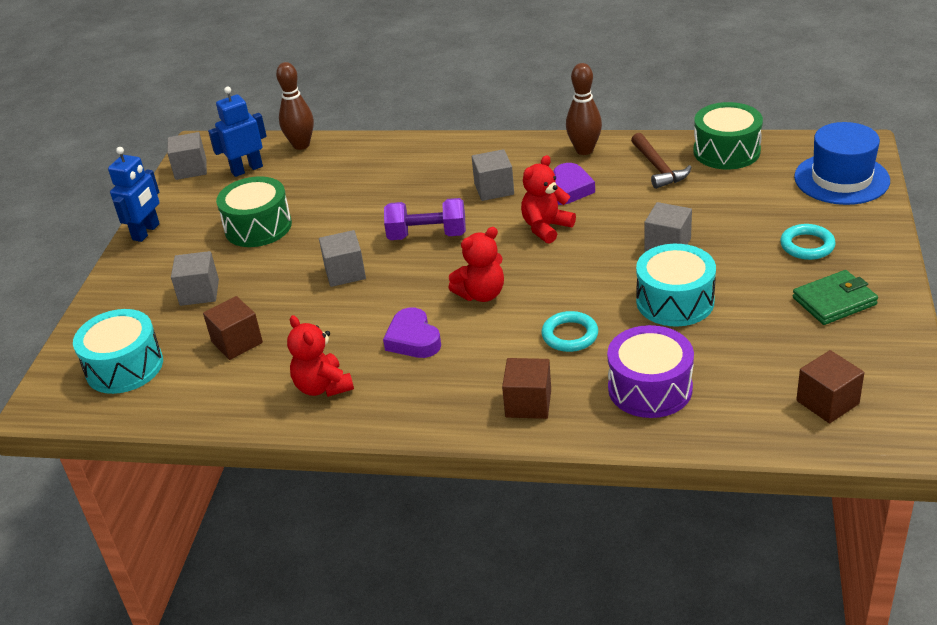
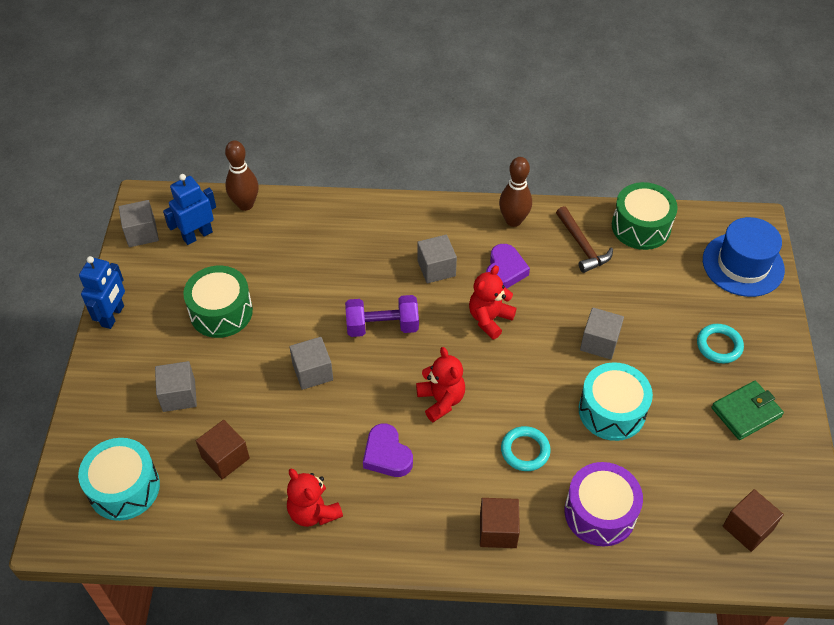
camera: 10 degrees left, 15 degrees up
(481, 294) = (441, 400): red teddy bear -> red teddy bear turned 75 degrees counterclockwise

